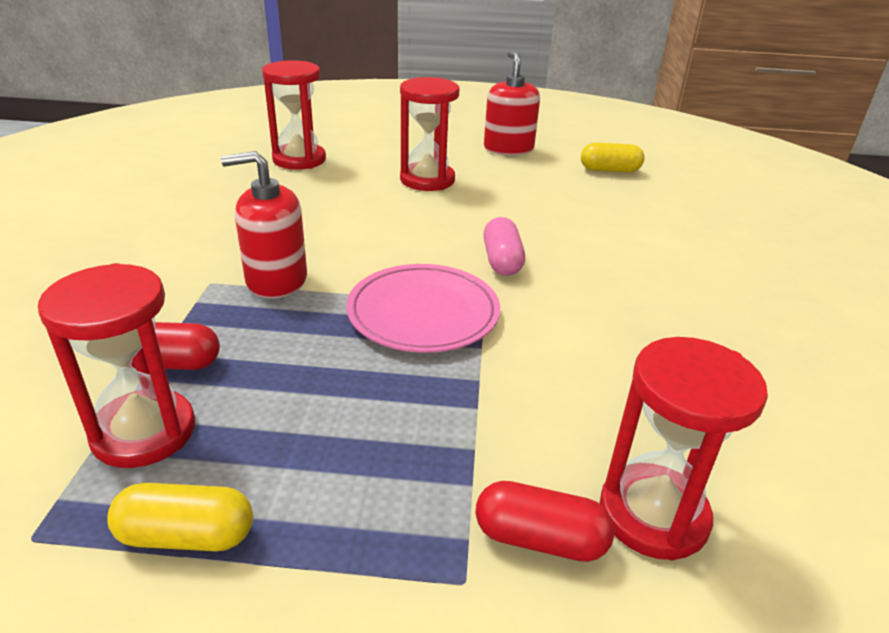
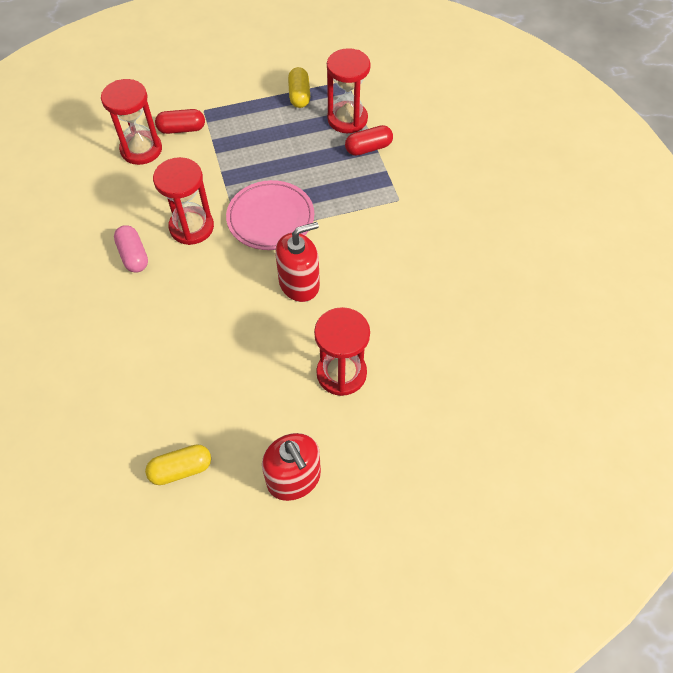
camera: 160 degrees right, 25 degrees up
(187, 535) = (299, 95): yellow capsule -> yellow capsule turned 75 degrees counterclockwise
(276, 280) = (366, 214): red soap dispenser -> red soap dispenser (299, 283)
(299, 159) = (468, 363): red hourglass -> red hourglass (191, 227)
(502, 261) = (242, 281): pink capsule -> pink capsule (133, 256)

